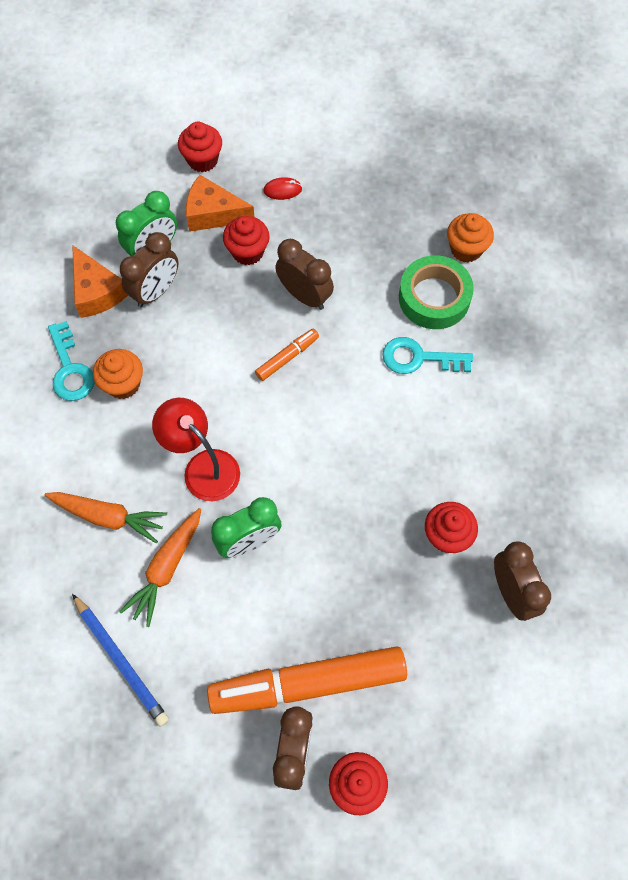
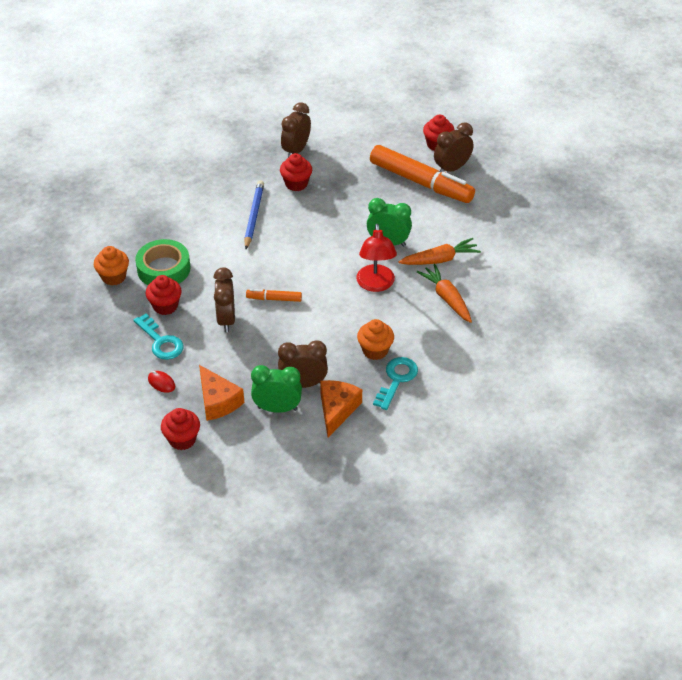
camera: 135 degrees left, 20 degrees down
(121, 661) = (497, 242): blue pencil -> blue pencil (253, 216)
(247, 252) = (226, 365): red cupcake -> red cupcake (165, 306)
(419, 358) = (210, 251): turquoise key -> turquoise key (161, 341)

